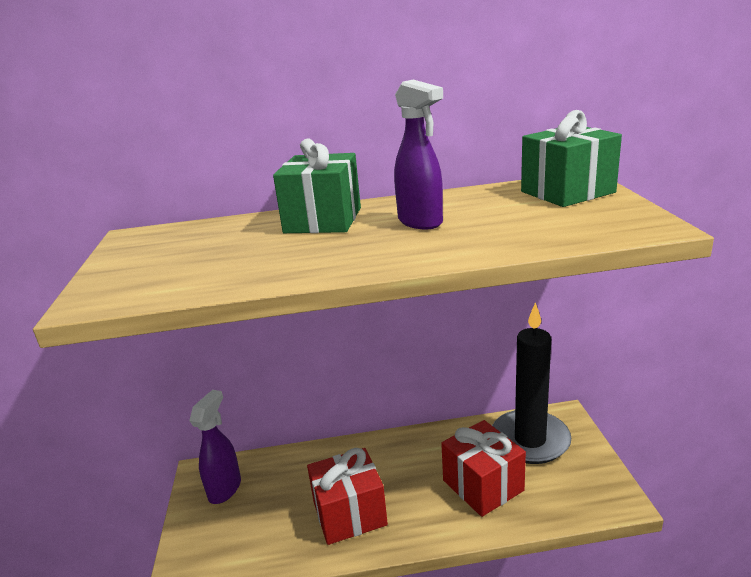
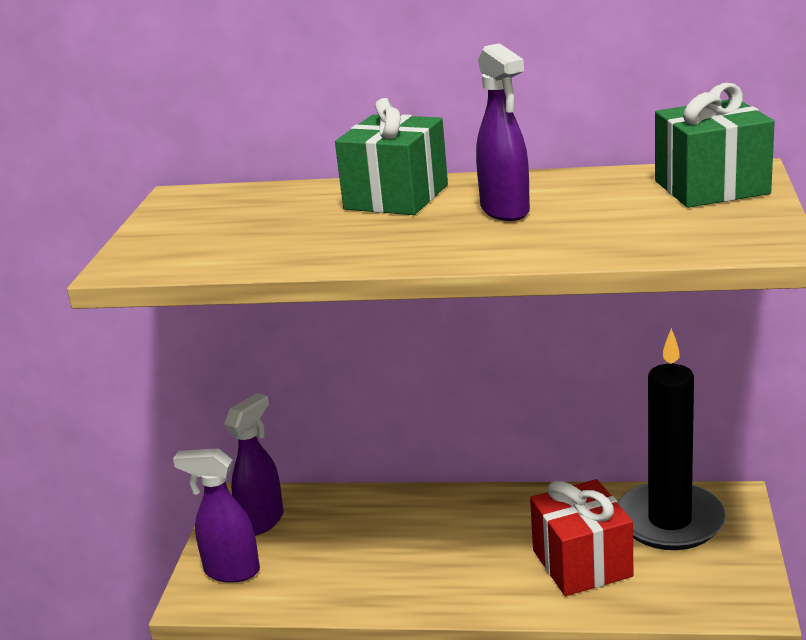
camera: 15 degrees right, 0 degrees up
(208, 540) = (231, 571): none -> purple spray bottle
(349, 514) = (403, 569): red gift -> none

